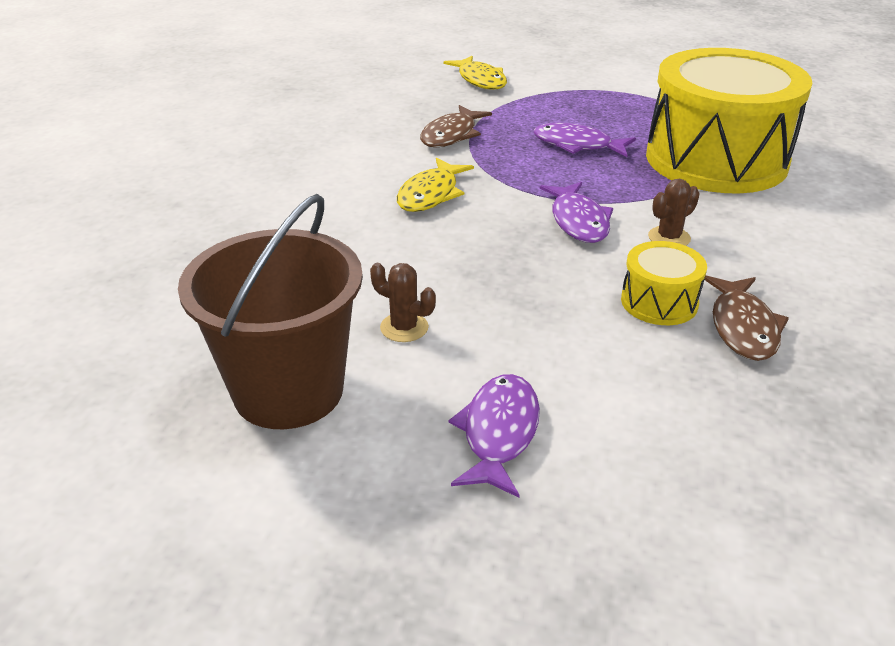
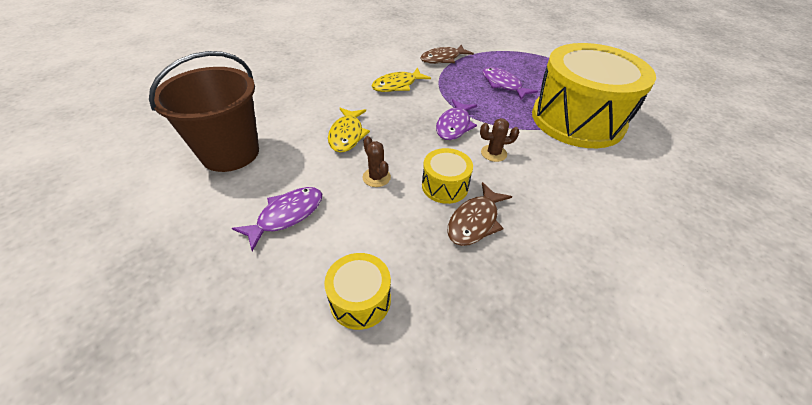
camera: 30 degrees right, 10 degrees up
(404, 327) = (308, 145): brown cactus -> brown cactus (376, 177)
(480, 80) = (491, 35): yellow fish -> yellow fish (347, 135)
(725, 481) = (360, 300): none -> yellow drum

